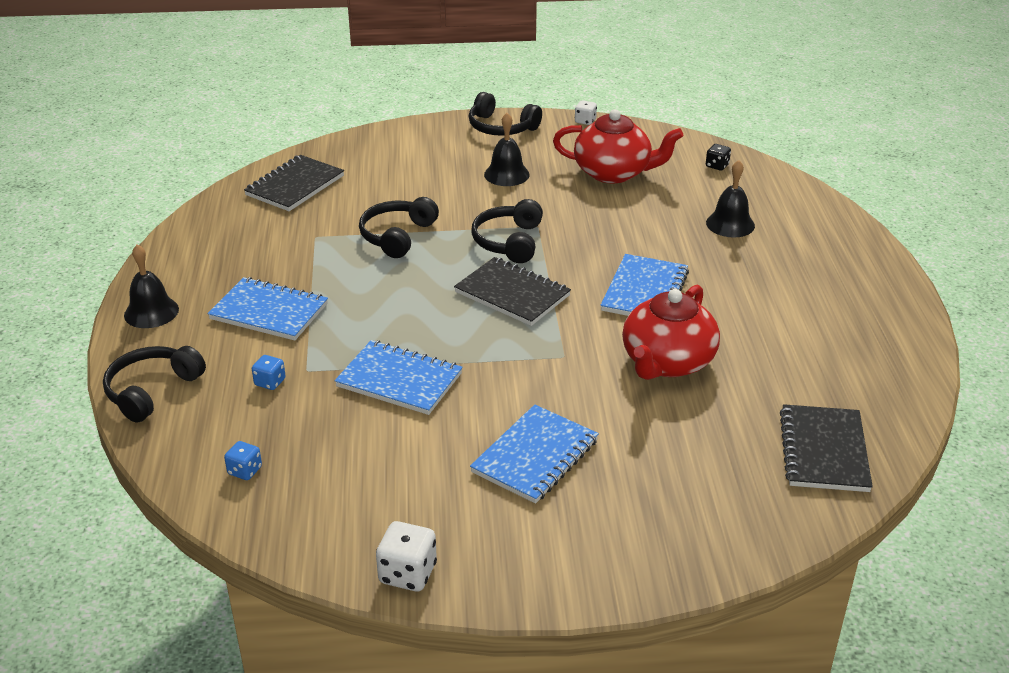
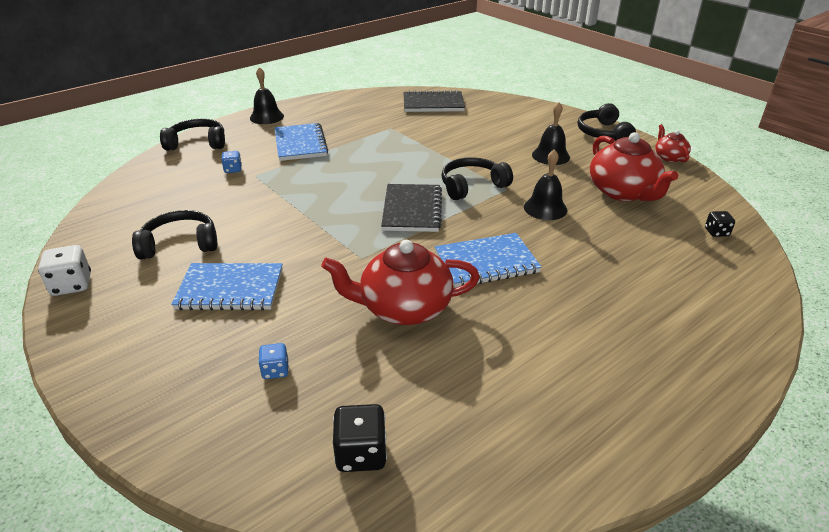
camera: 55 degrees right, 0 degrees up
(245, 471) = (144, 194): blue dice -> blue dice (275, 370)
(397, 236) = (425, 149): black headphones -> black headphones (180, 244)
(399, 380) = (272, 207): blue notebook -> none
(585, 121) = (669, 157): white dice -> red teapot
(730, 224) = (642, 270): black bell -> black bell (545, 208)
(823, 451) = (361, 453): black notebook -> black dice

